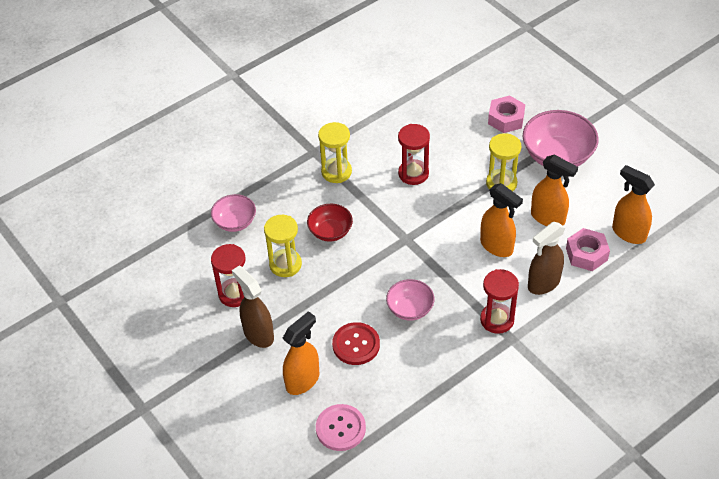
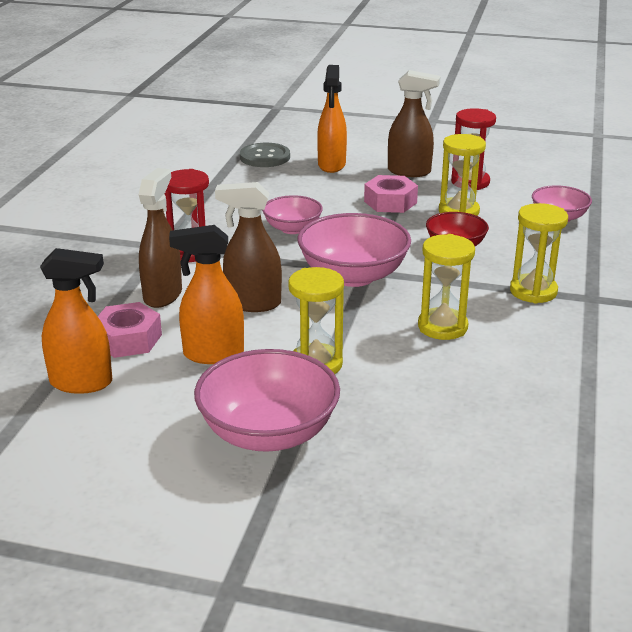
camera: 140 degrees right, 20 degrees down
(340, 428) = (265, 157): pink button -> grey button
(356, 344) = (314, 194): red button -> none
(413, 174) = (442, 327): red hourglass -> yellow hourglass
(418, 239) = (353, 275): none -> pink bowl
(497, 246) = (252, 304): orange spray bottle -> brown spray bottle
(506, 119) = (404, 448): pink nut -> pink nut (390, 202)

